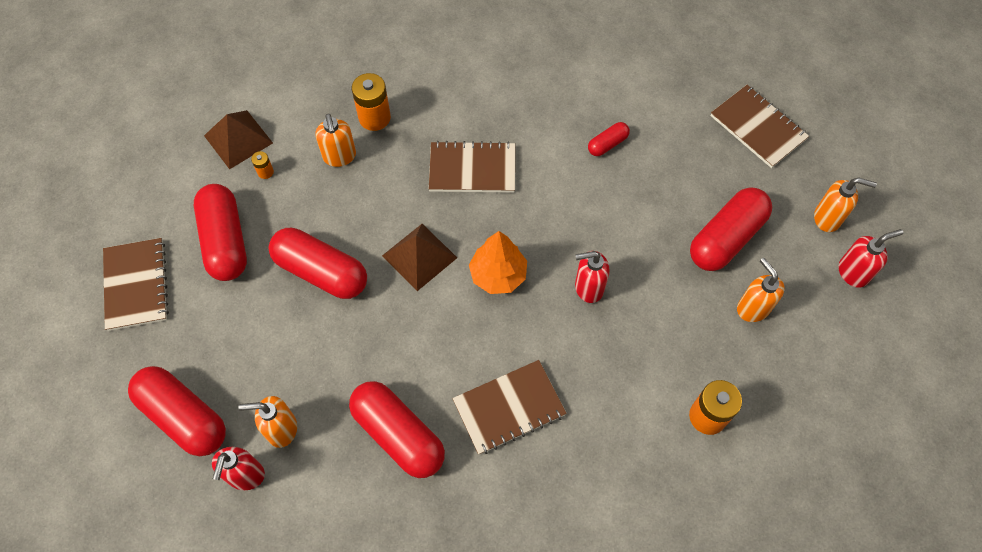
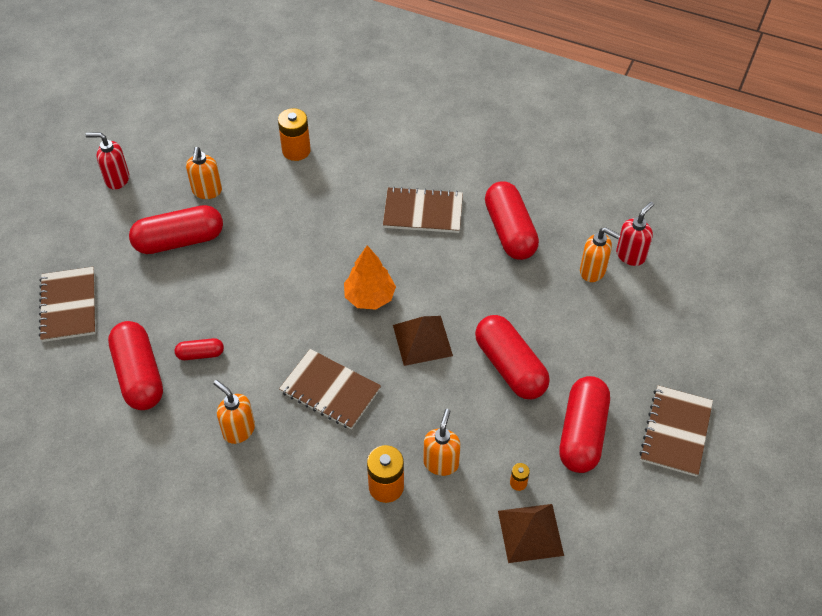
camera: 150 degrees left, 10 degrees down
(184, 417) = (664, 312): red capsule -> red capsule (139, 375)
(588, 288) = (309, 257): red soap dispenser -> none
(827, 218) = (94, 218): orange soap dispenser -> orange soap dispenser (238, 430)

